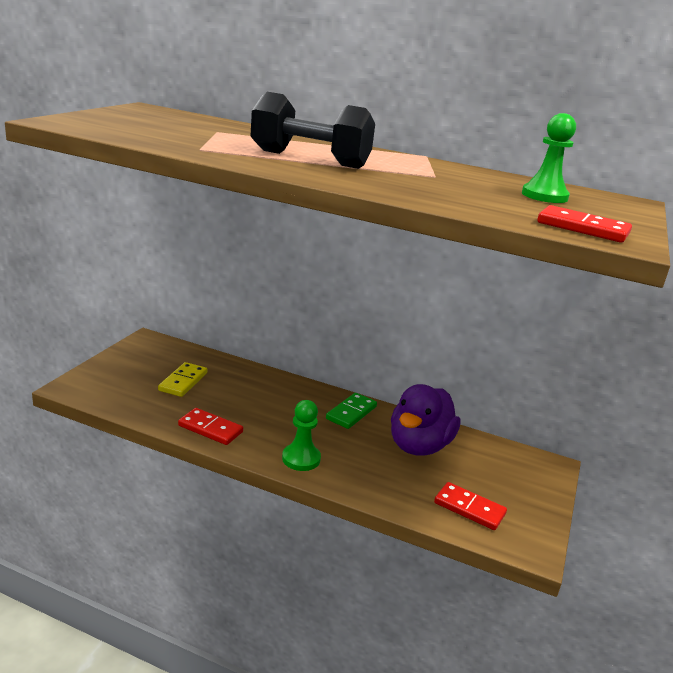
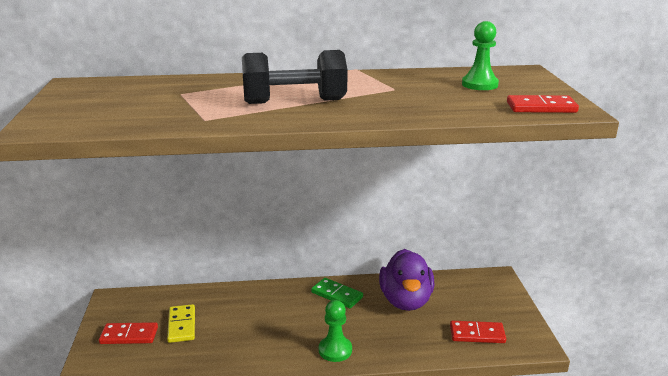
camera: 25 degrees left, 0 degrees up
(210, 429) = (244, 357): red domino -> red domino (129, 336)
(351, 413) = (337, 295): green domino -> green domino turned 60 degrees counterclockwise

